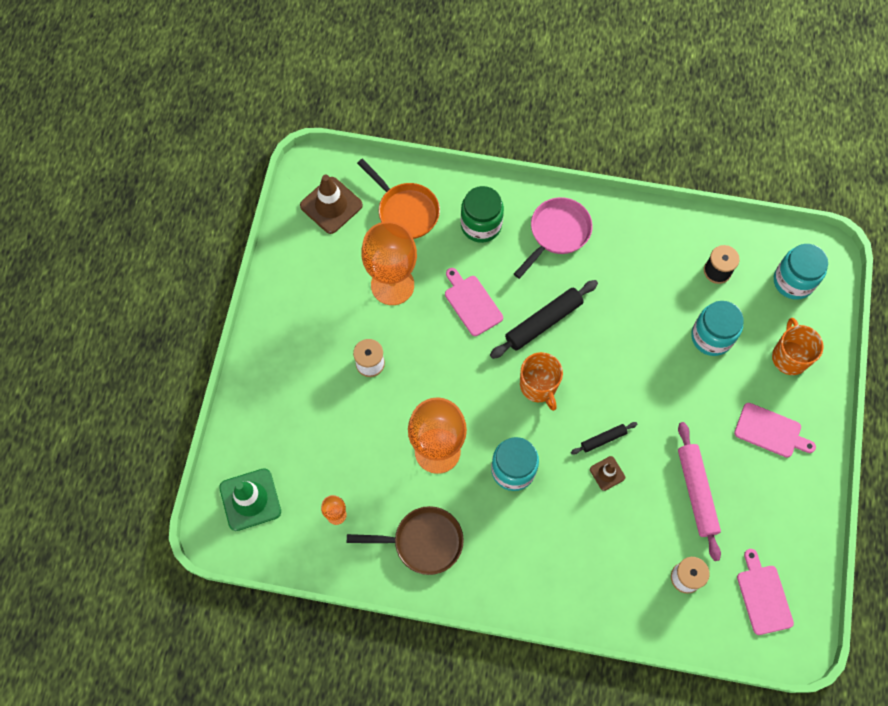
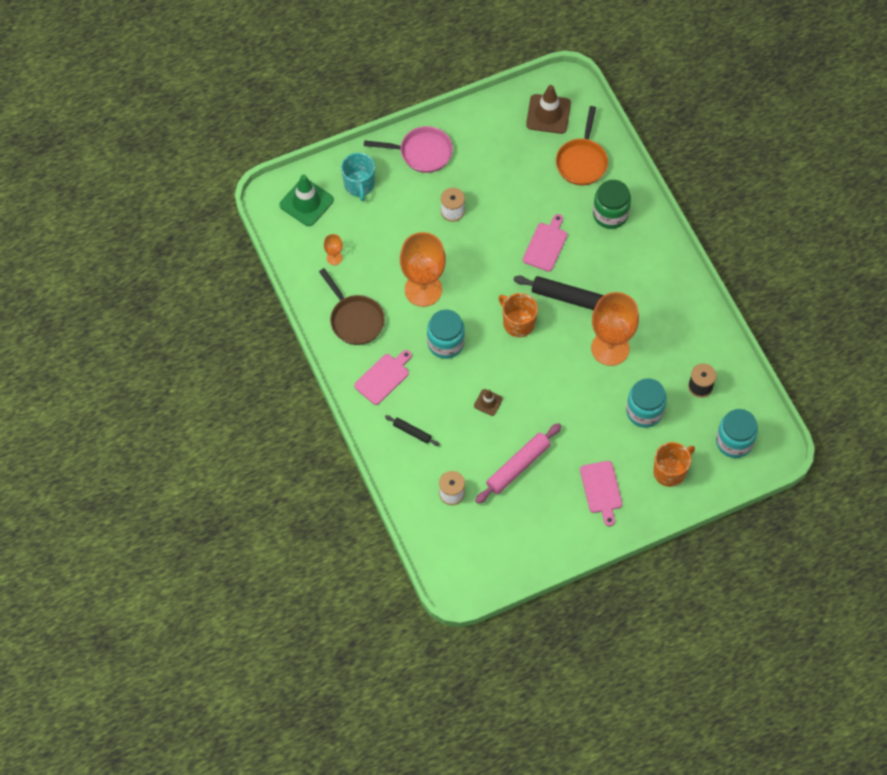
camera: 55 degrees right, 5 degrees down
(271, 433) = (359, 185): none -> turquoise mug
(392, 285) = (520, 188): orange goblet -> orange goblet (610, 348)
(538, 386) = (518, 323): orange mug -> orange mug turned 105 degrees clockwise
(557, 233) = (644, 265): pink pan -> pink pan (422, 152)
(603, 439) = (511, 386): black rolling pin -> black rolling pin (412, 432)
(763, 596) = (475, 549): pink cutting board -> pink cutting board (383, 377)

